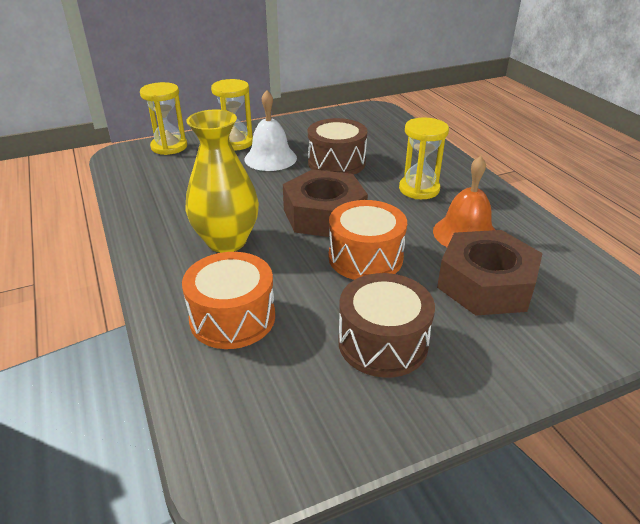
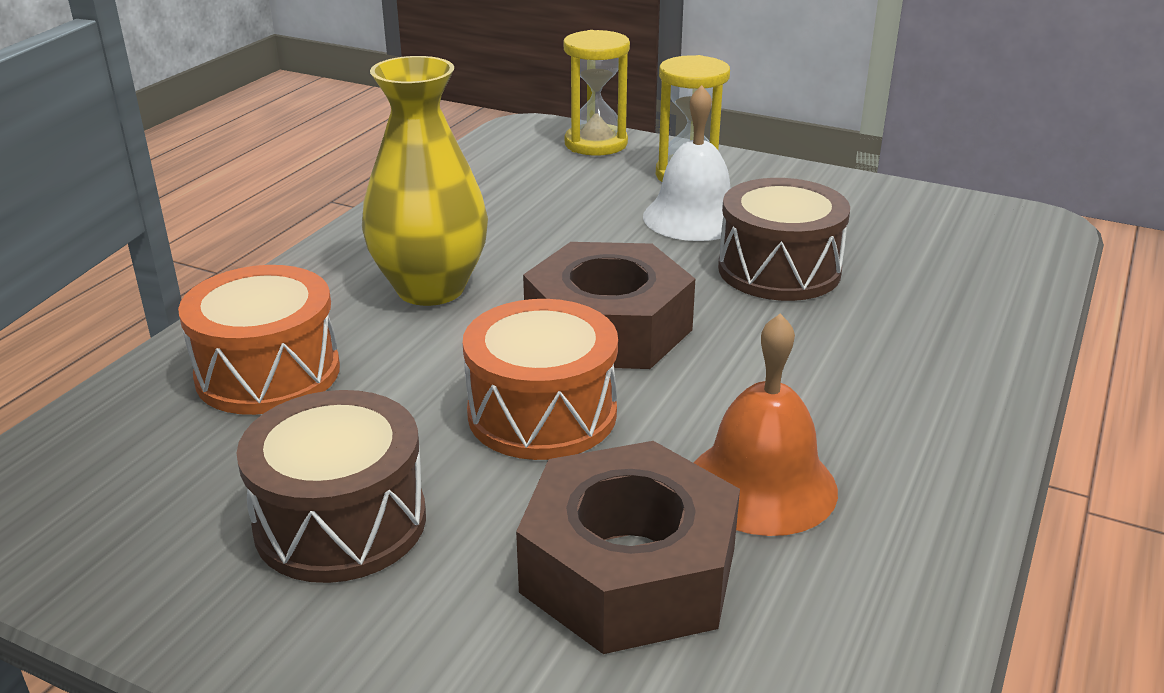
camera: 50 degrees right, 5 degrees down
(419, 189) = (832, 377): yellow hourglass -> none

